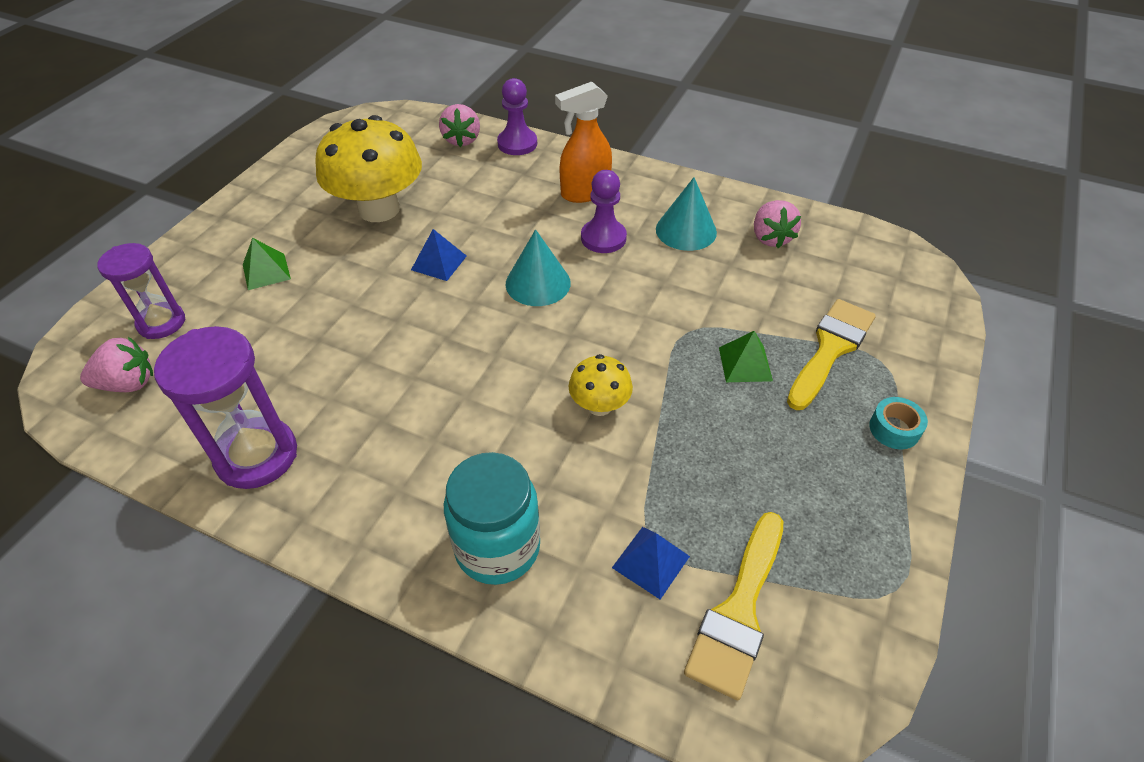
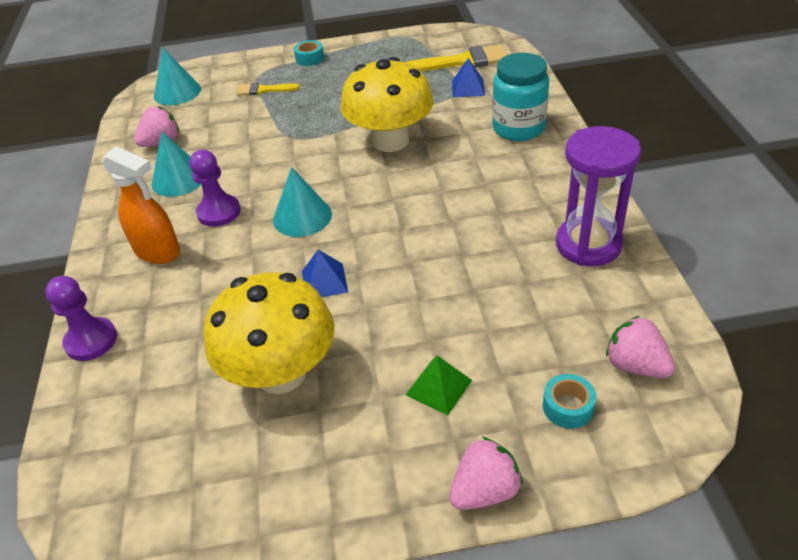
camera: 120 degrees left, 5 degrees down
(161, 323) = (568, 407): purple hourglass -> turquoise tape
(462, 140) = (105, 391): pink strawberry -> pink strawberry (484, 490)
(599, 405) = (390, 141): yellow mushroom -> yellow mushroom, size x2.03
(745, 364) = (304, 110): green pyramid -> none
(830, 349) = (263, 90): yellow brush -> yellow brush, size x0.59
(885, 278) = (177, 92): none -> turquoise cone

